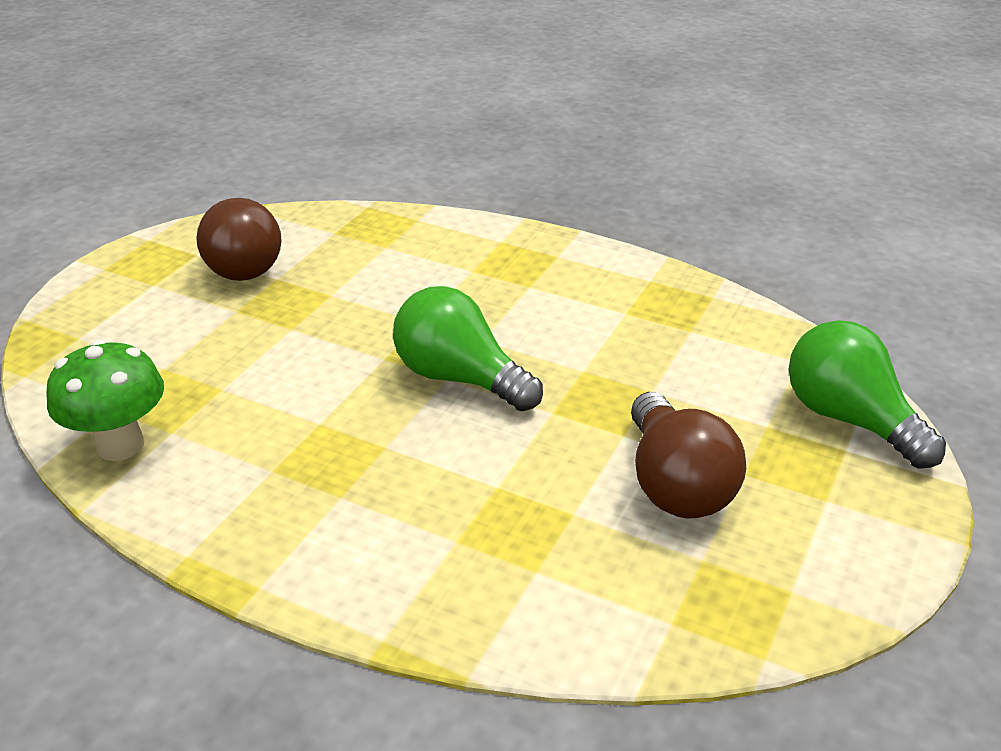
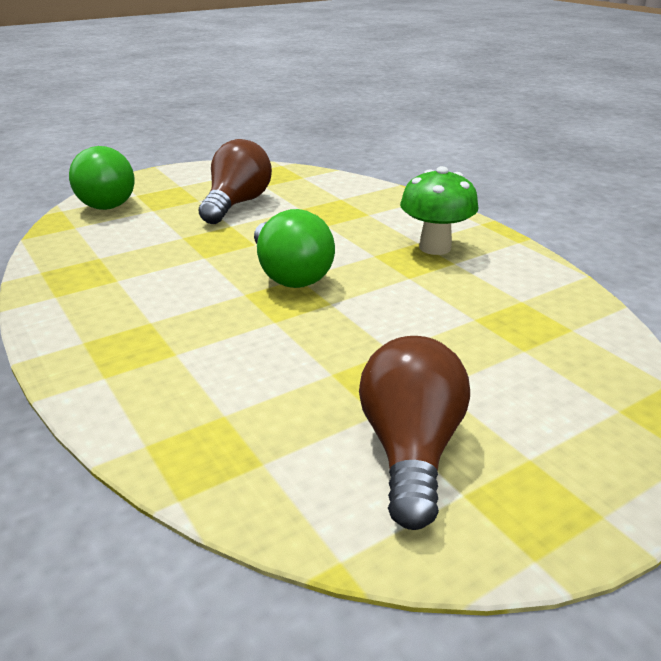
camera: 150 degrees left, 5 degrees down
(120, 445) = (562, 302): green mushroom -> green mushroom (435, 247)

